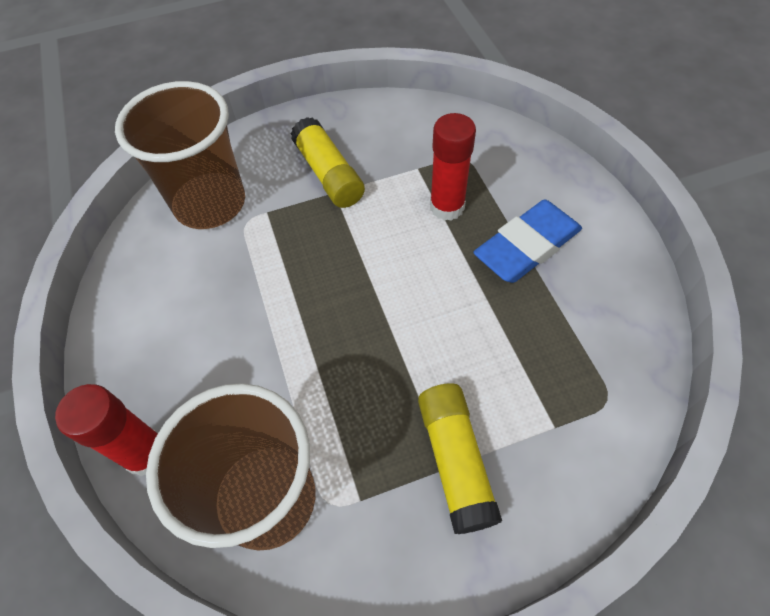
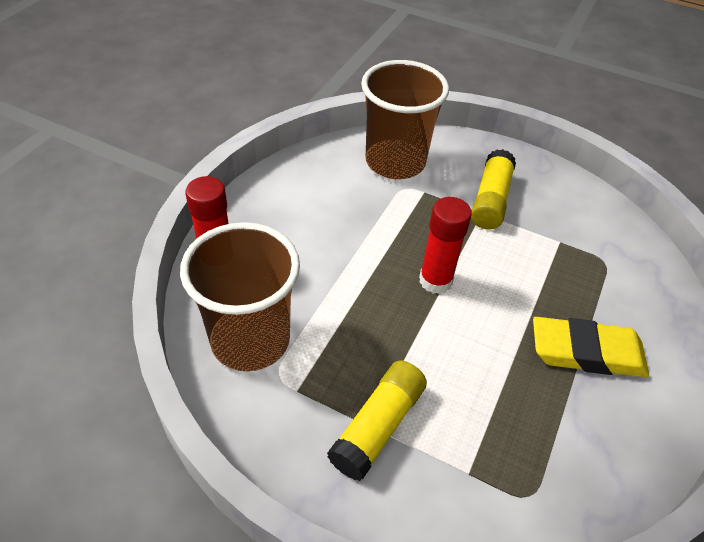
camera: 40 degrees right, 10 degrees down
(447, 207) = (553, 281): red glue stick -> red glue stick (435, 280)
(527, 246) = (586, 352): blue eraser -> yellow eraser

